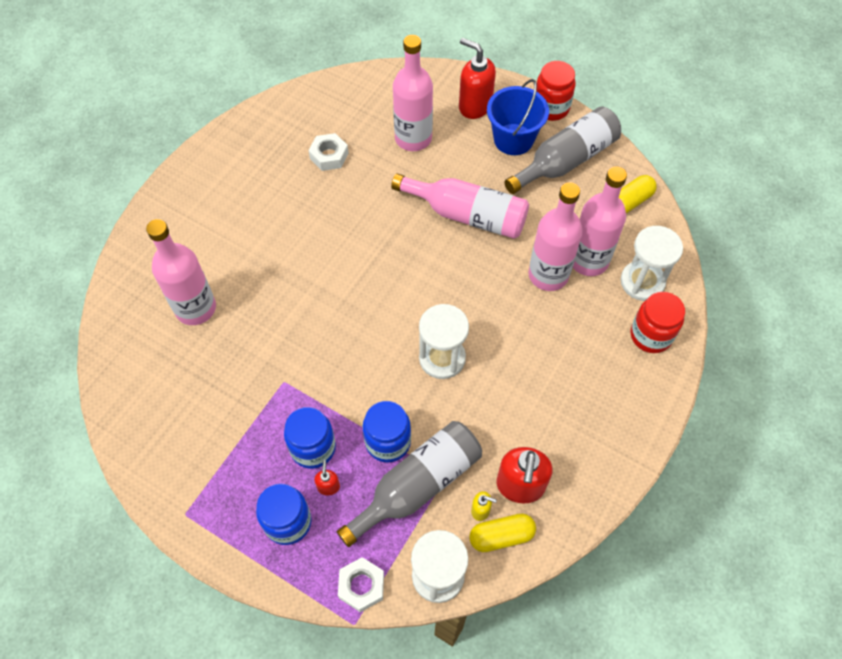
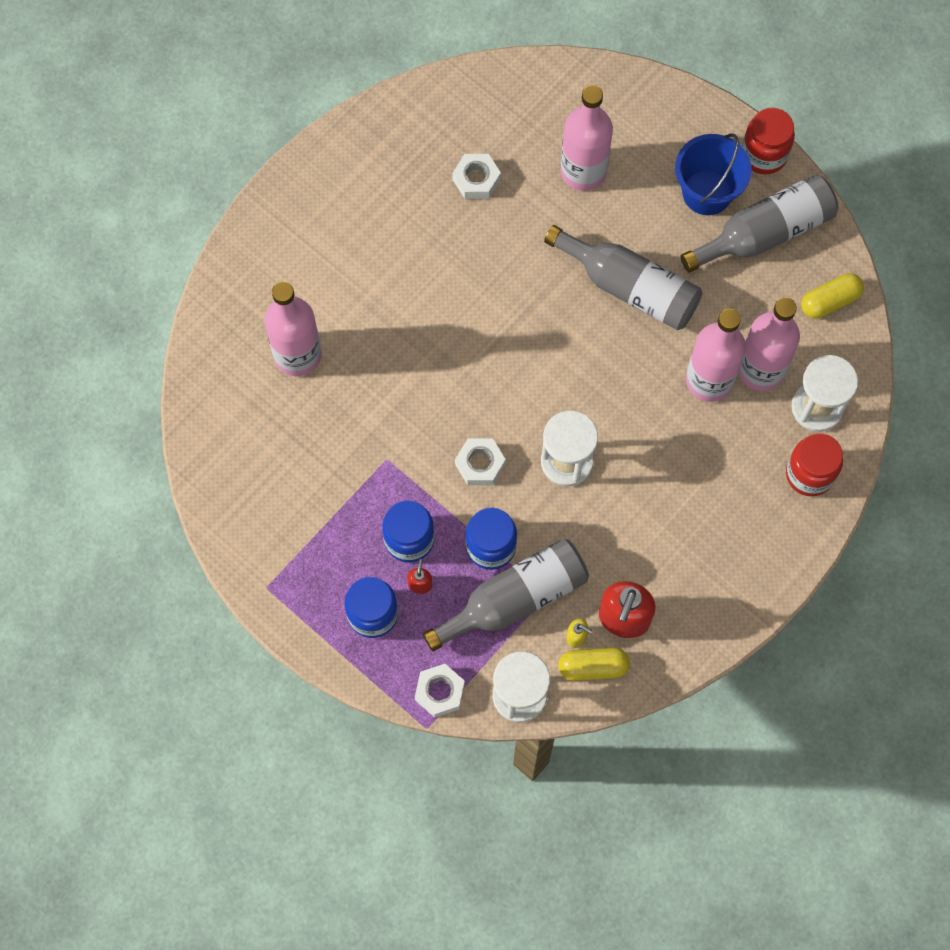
camera: 10 degrees right, 10 degrees up
(367, 372) = (480, 464): none -> white nut
(467, 215) = (630, 287): pink bottle -> grey bottle
(475, 106) = (668, 137): red soap dispenser -> none

